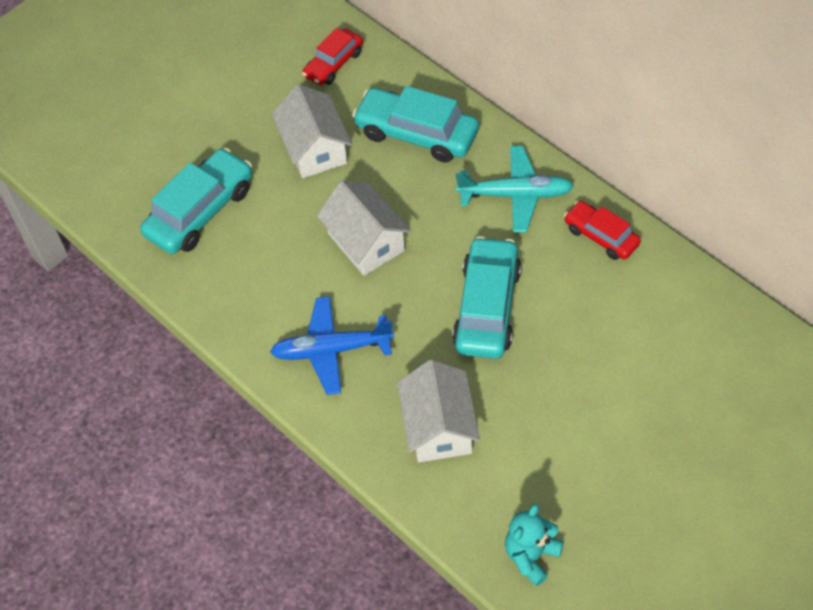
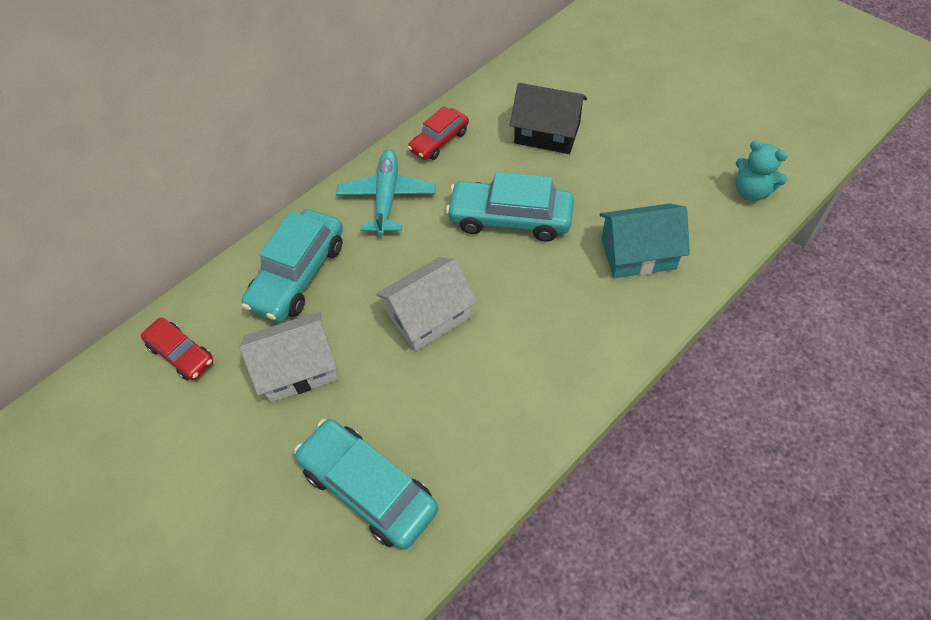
camera: 90 degrees left, 0 degrees up
(332, 350) = (559, 342): blue plane -> none
(439, 427) = (638, 253): white house -> turquoise house
(619, 343) = (547, 133): none -> black house

